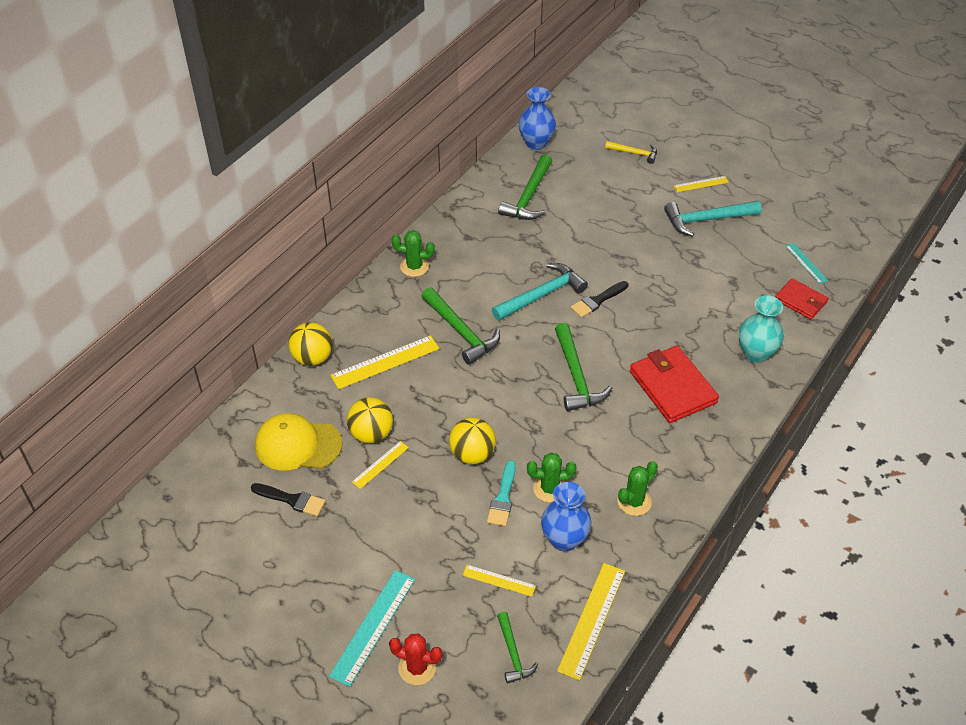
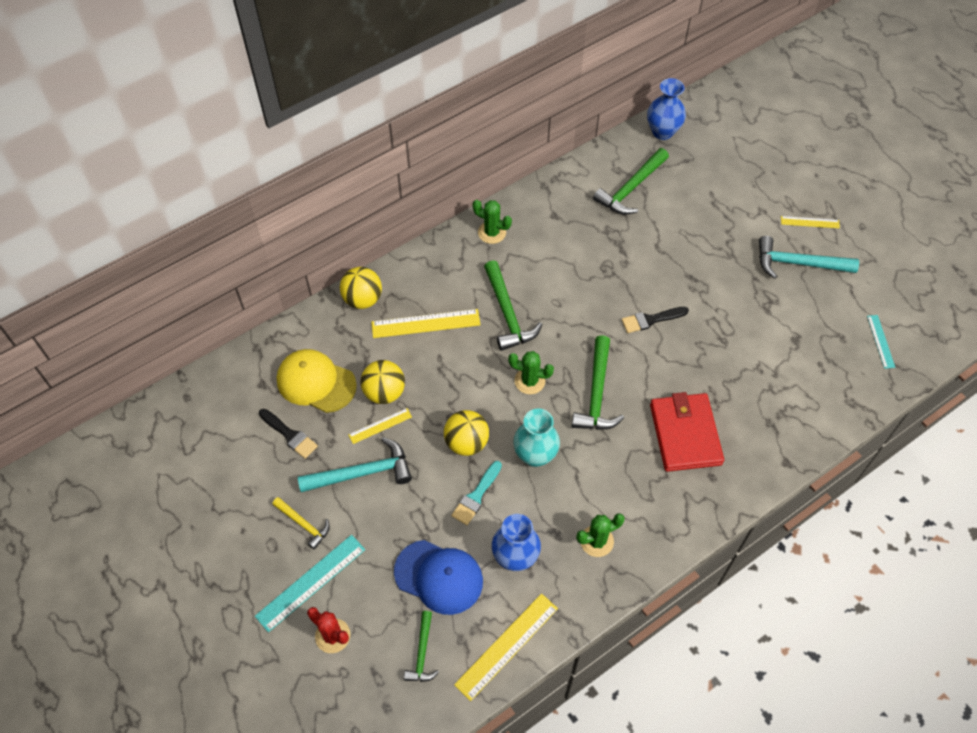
camera: 20 degrees right, 10 degrees up
(499, 580) = (439, 577): yellow ruler -> blue cap
(541, 295) = (599, 297): turquoise hammer -> turquoise hammer (362, 473)
(549, 488) = (523, 501): green cactus -> green cactus (529, 381)
(634, 153) = (756, 169): yellow hammer -> yellow hammer (304, 524)
(756, 353) = (784, 424): turquoise vase -> turquoise vase (535, 455)
(800, 301) = (856, 381): red wallet -> none

